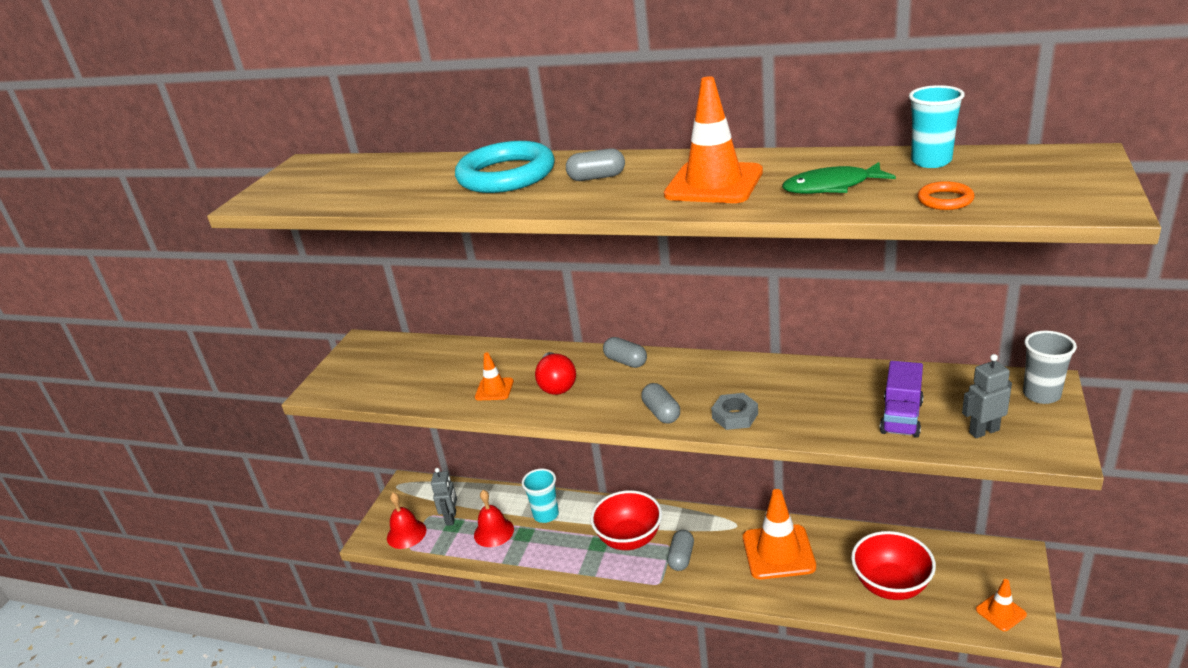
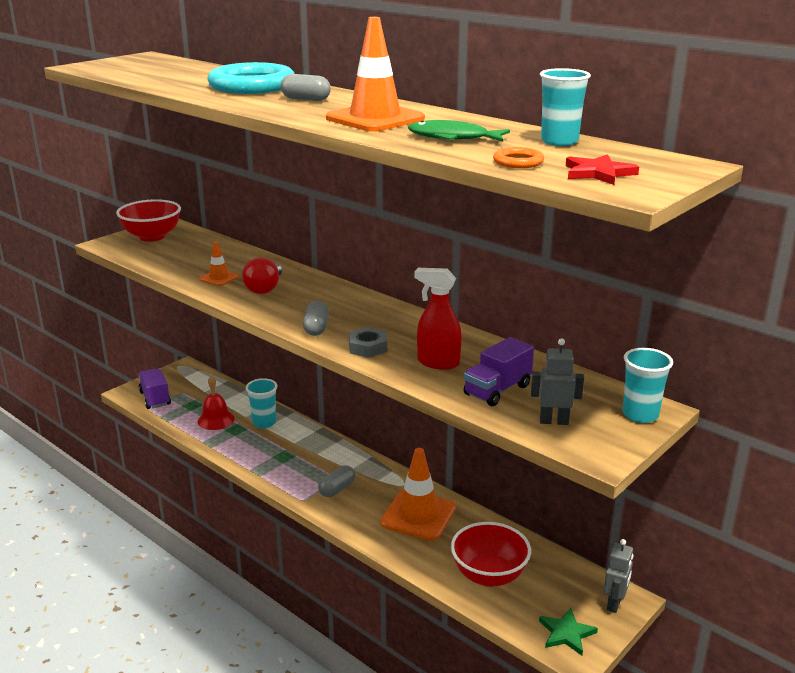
camera: 20 degrees right, 5 degrees down
(406, 534) = (155, 398): red bell -> purple truck
(451, 518) = (195, 400): grey robot -> grey robot (614, 604)
(626, 361) = (332, 290): grey capsule -> none
(629, 539) = (310, 461): red bowl -> red bowl (152, 237)
(817, 408) = (437, 363): none -> red spray bottle
(1000, 612) = (566, 633): orange traffic cone -> green star
(1034, 191) = (598, 173): none -> red star
(1041, 395) = (640, 415): grey cup -> turquoise cup

